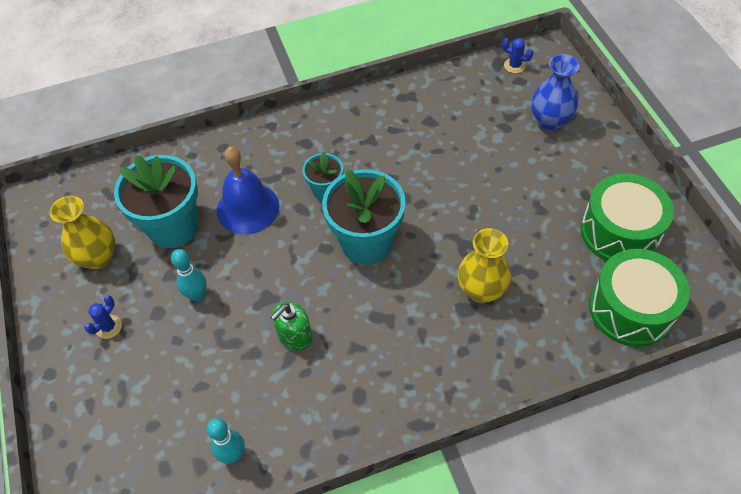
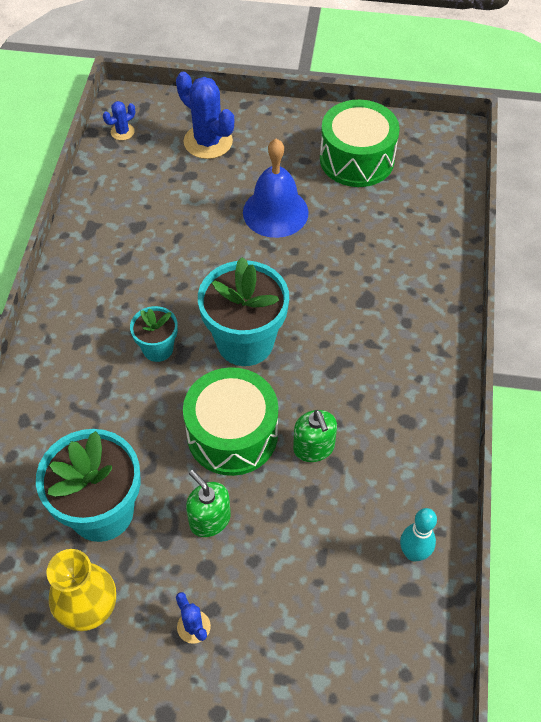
camera: 65 degrees left, 0 degrees up
(197, 295) = (209, 519): turquoise bowling pin -> green soap dispenser
(248, 208) = (129, 428): blue bell -> blue bell (275, 212)
(481, 290) = (354, 279): yellow vase -> none
(549, 121) = (208, 142): blue vase -> blue cactus
(631, 309) = (433, 191): green drum -> green drum (232, 434)

